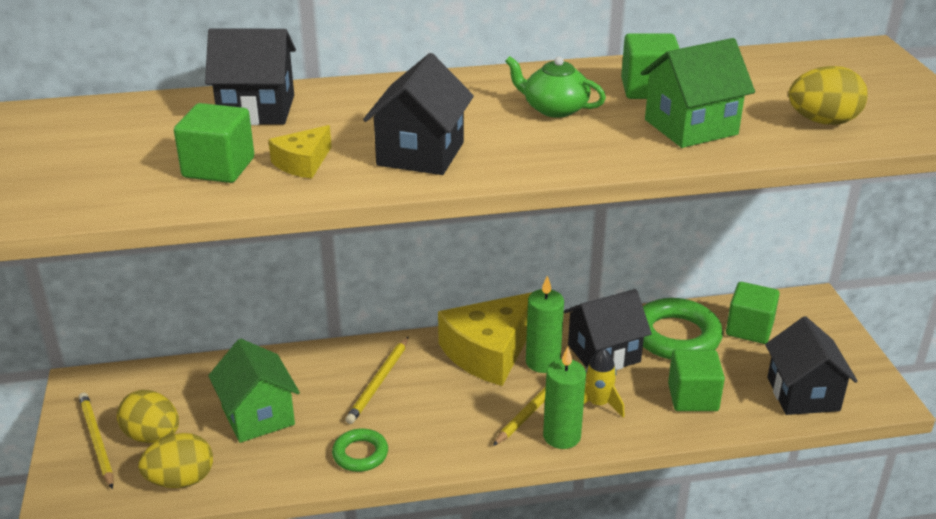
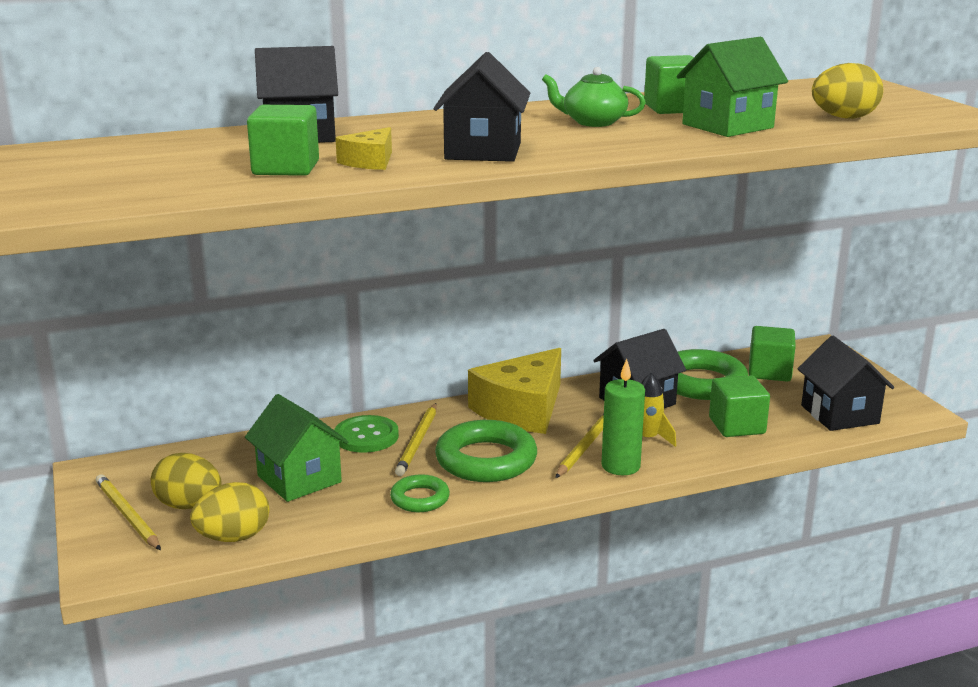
camera: 10 degrees left, 10 degrees down
(333, 370) = (366, 436): none -> green button
(436, 413) = (486, 460): none -> green ring
(542, 362) = (579, 412): green candle -> none

